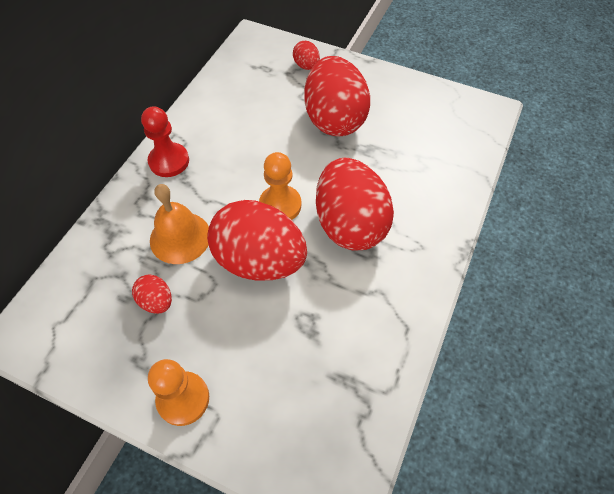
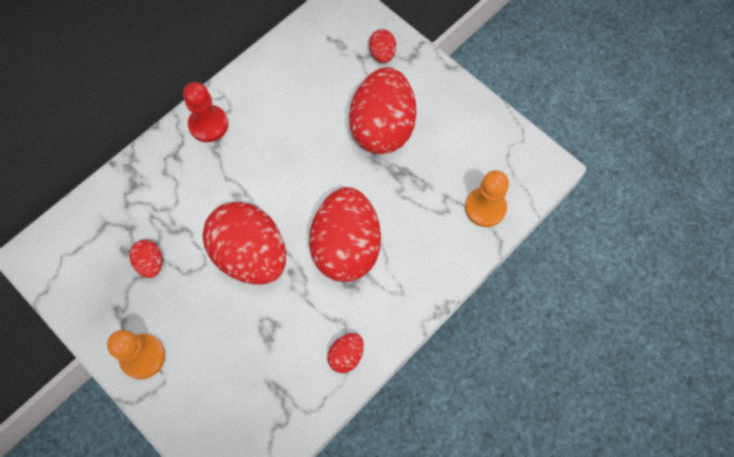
camera: 20 degrees right, 10 degrees up
(180, 237) = (191, 208): orange bell -> none
(280, 205) = (291, 205): orange pawn -> orange pawn (485, 208)
(398, 322) = (346, 355): none -> red egg

